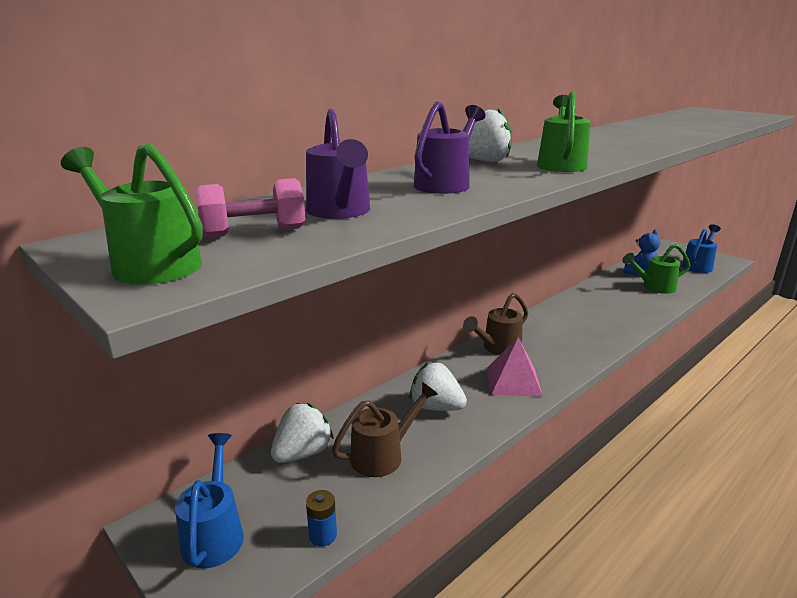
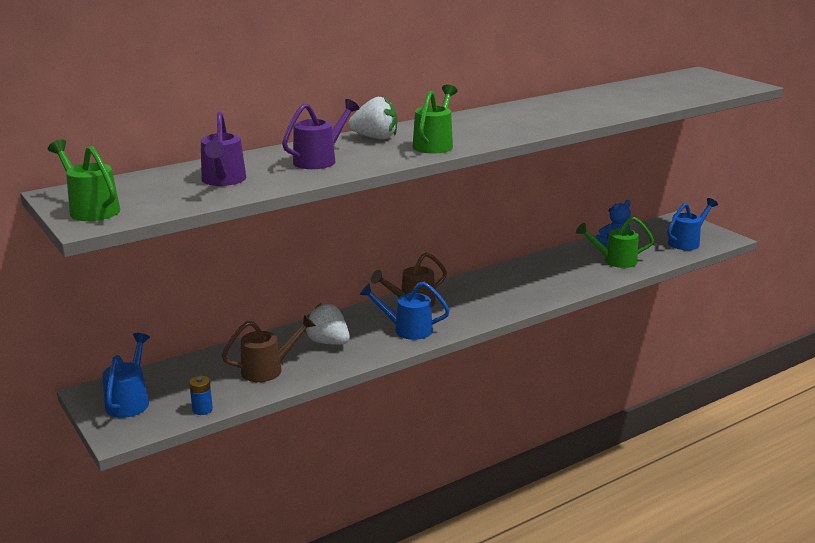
camera: 10 degrees right, 0 degrees up
(254, 233) = (159, 193): pink dumbbell -> none
(302, 453) = (207, 362): white strawberry -> none
(513, 381) = (407, 329): pink pyramid -> blue watering can

